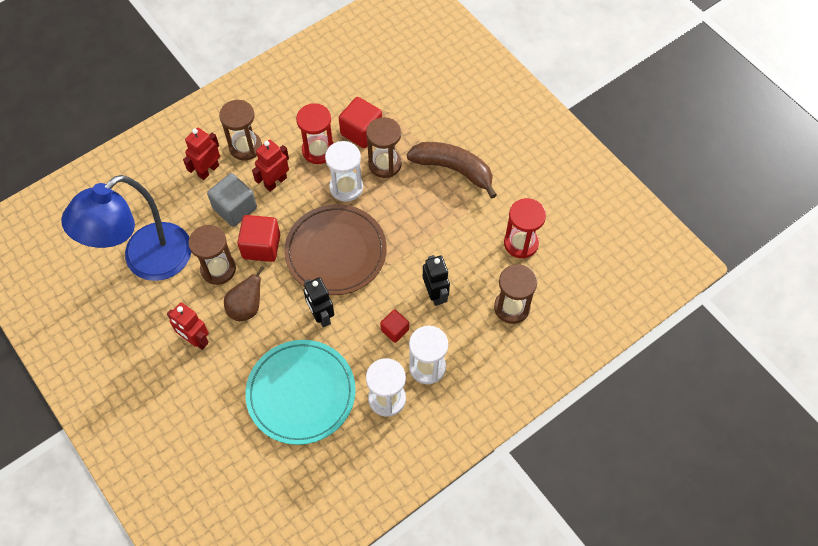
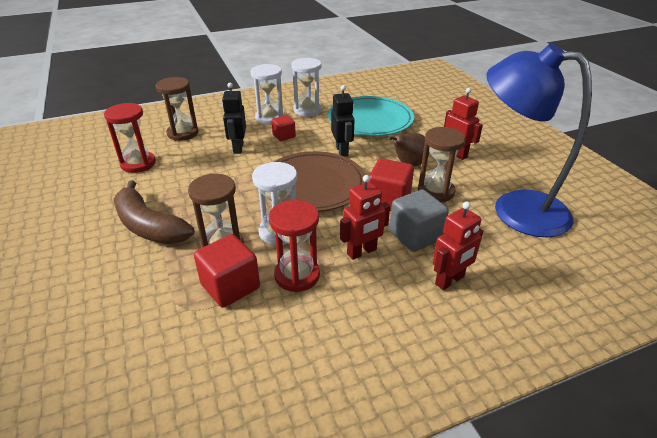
camera: 165 degrees left, 25 degrees down
(146, 261) = (515, 209): blue lamp -> blue lamp turned 120 degrees counterclockwise
(245, 147) = (396, 299): brown hourglass -> none

